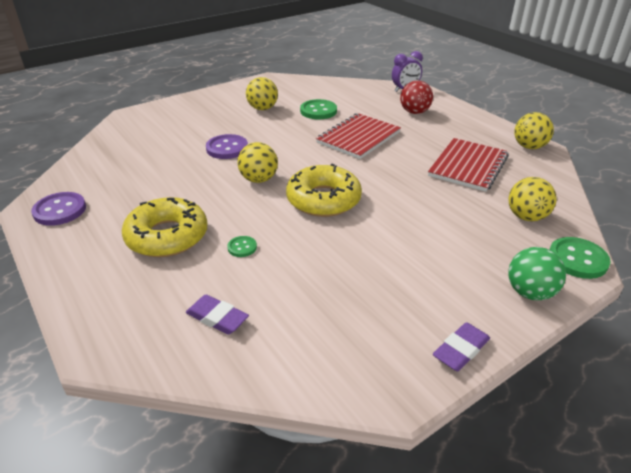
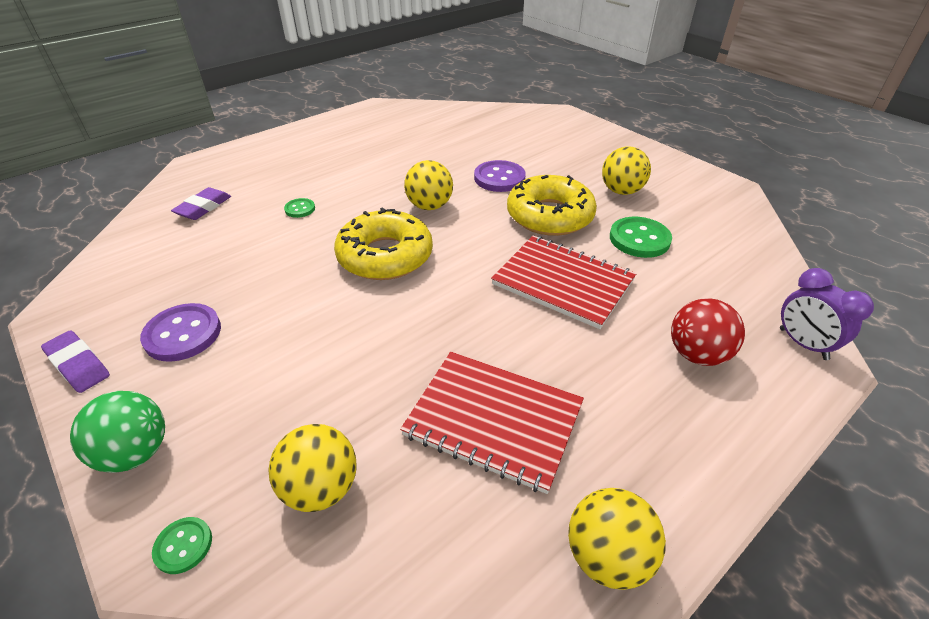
camera: 85 degrees right, 5 degrees up
(60, 210) = (373, 117): purple button -> purple button (183, 334)
(167, 236) = (326, 168): yellow donut -> yellow donut (549, 216)
(577, 259) = (183, 546): green button -> green button, size x0.54

